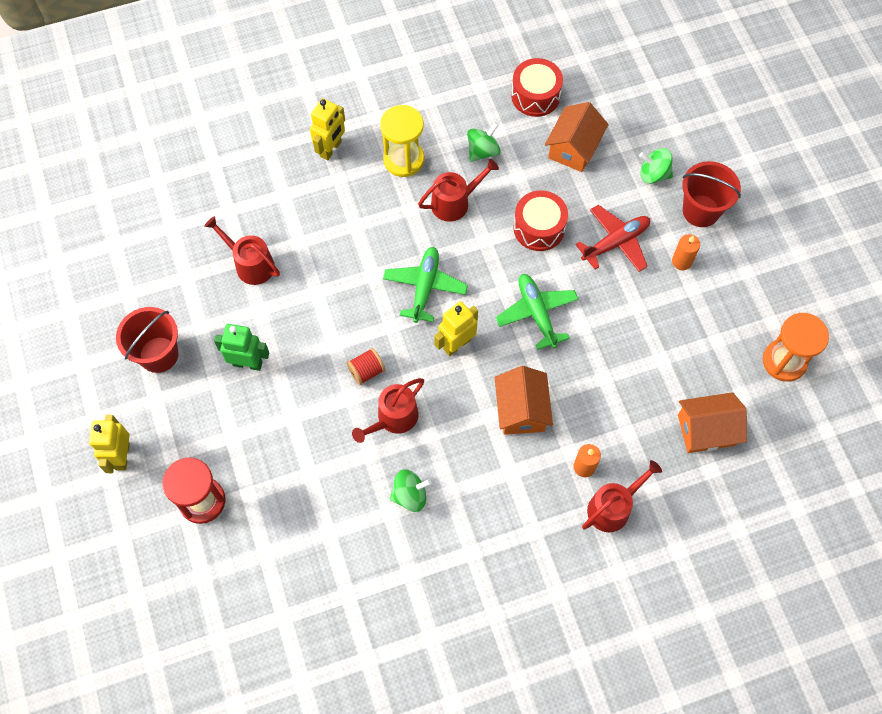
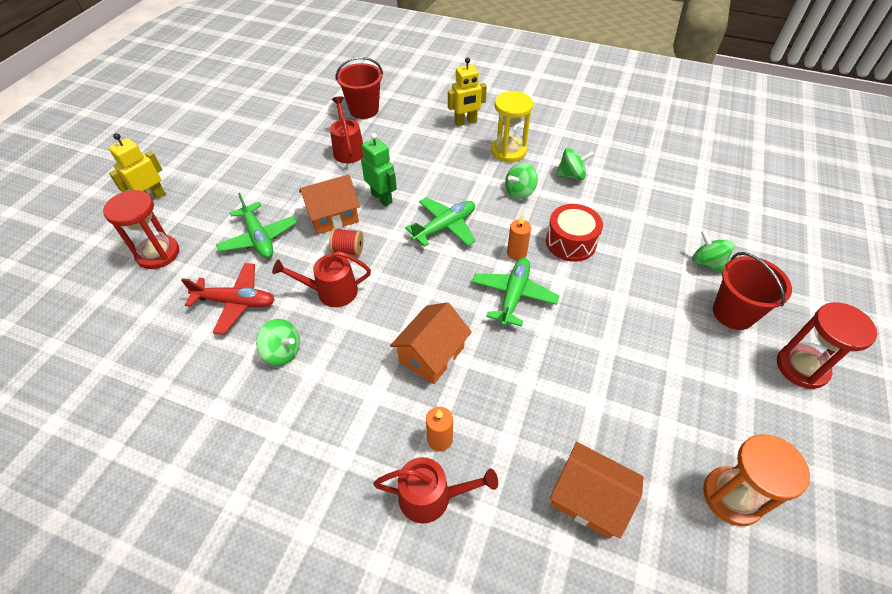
camera: 40 degrees right, 15 degrees down
(159, 354) = (240, 162): red bucket -> red bucket (364, 110)
(247, 363) = (282, 197): green robot -> green robot (382, 198)
(275, 418) = (259, 238): none -> green plane
(454, 203) = (519, 192): red watering can -> green spinning top
(456, 344) = (429, 275): yellow robot -> none
(535, 96) = (644, 166): red drum -> none
(574, 148) = (648, 210): orange house -> orange house (333, 216)
(615, 243) = (629, 289): red plane -> red plane (236, 302)
(681, 261) = (682, 339): orange candle -> orange candle (516, 253)
(770, 227) = (802, 367): none -> red hourglass

